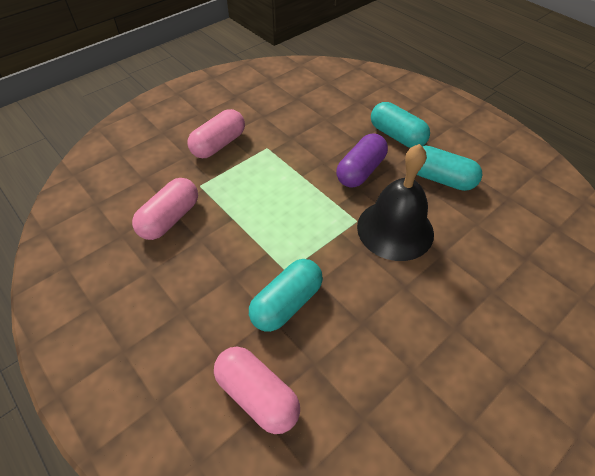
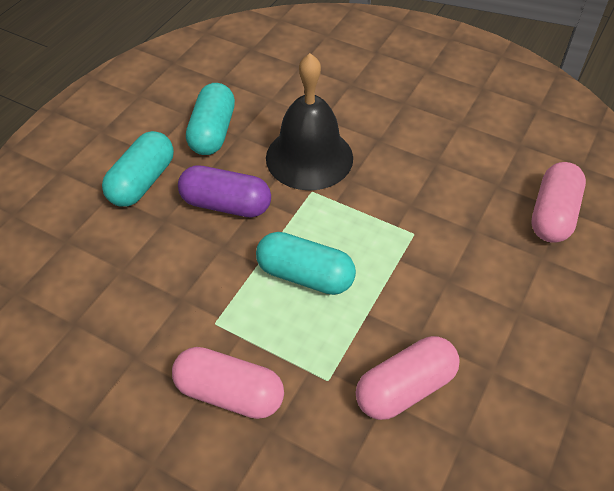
camera: 110 degrees left, 0 degrees up
(170, 218) = (405, 388): pink capsule -> pink capsule turned 45 degrees counterclockwise
(286, 303) = (452, 222): turquoise capsule -> turquoise capsule (305, 275)

